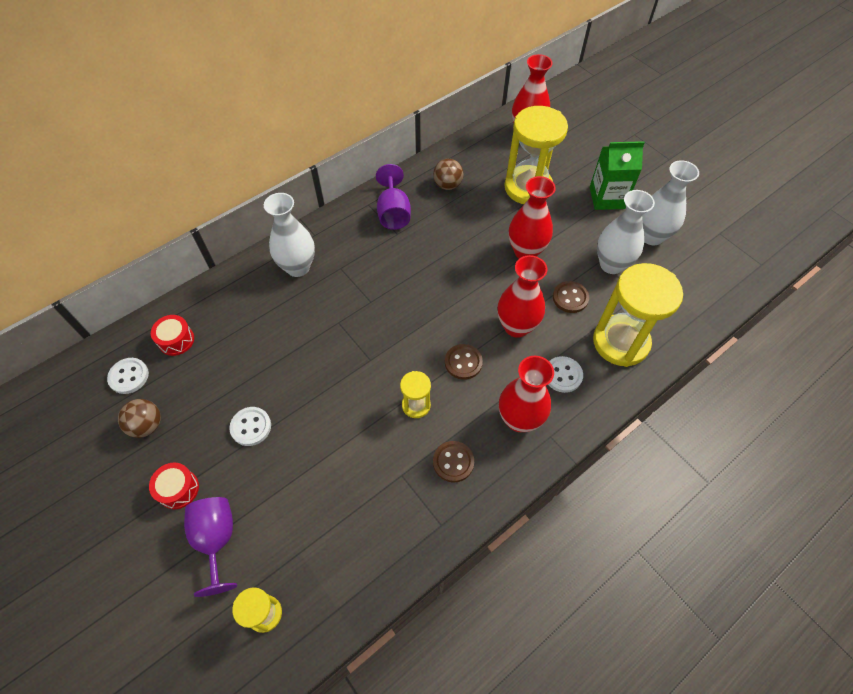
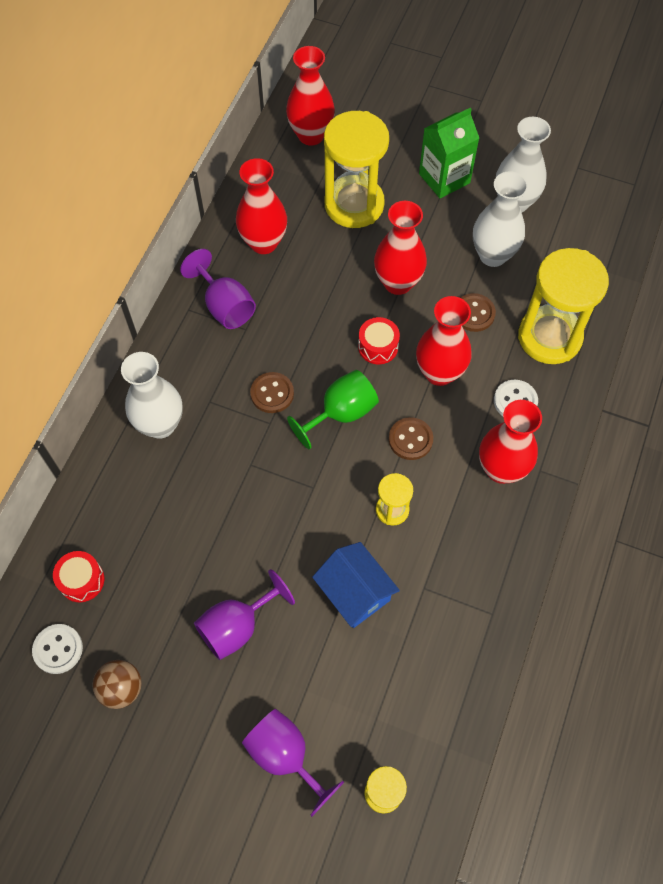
camera: 30 degrees left, 5 degrees up
(178, 489) = (207, 732): red drum -> red drum (378, 346)
(251, 427) = (237, 626): white button -> purple goblet
(348, 450) = (355, 592): none -> blue house
(425, 319) = (341, 413): none -> green goblet
(447, 185) = (263, 243): brown ball -> red vase
(453, 462) = (465, 547): brown button -> brown button (272, 393)

